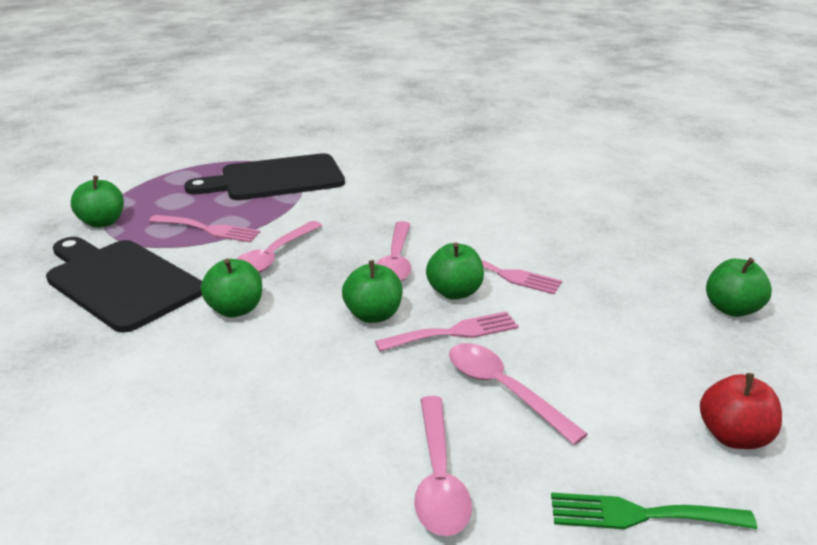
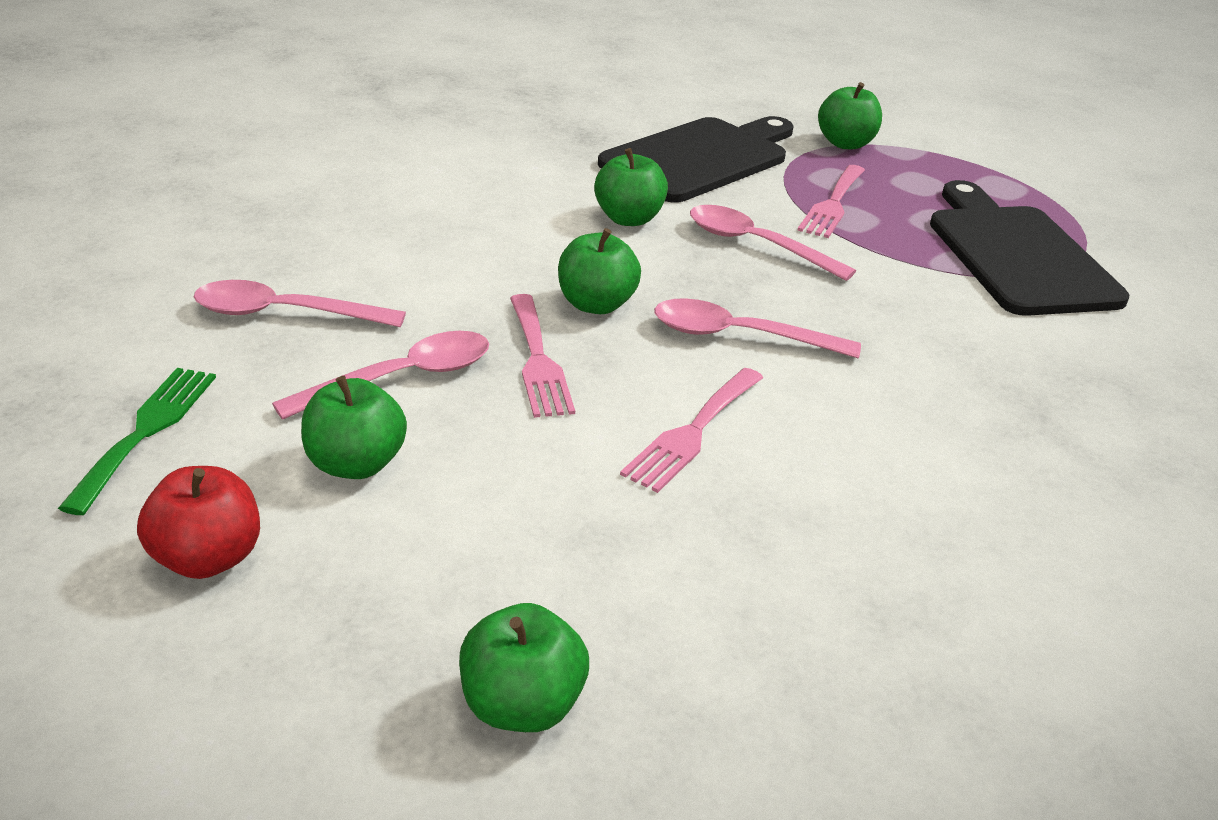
camera: 95 degrees right, 5 degrees up
(454, 292) = (642, 376): green apple -> green apple (356, 464)

